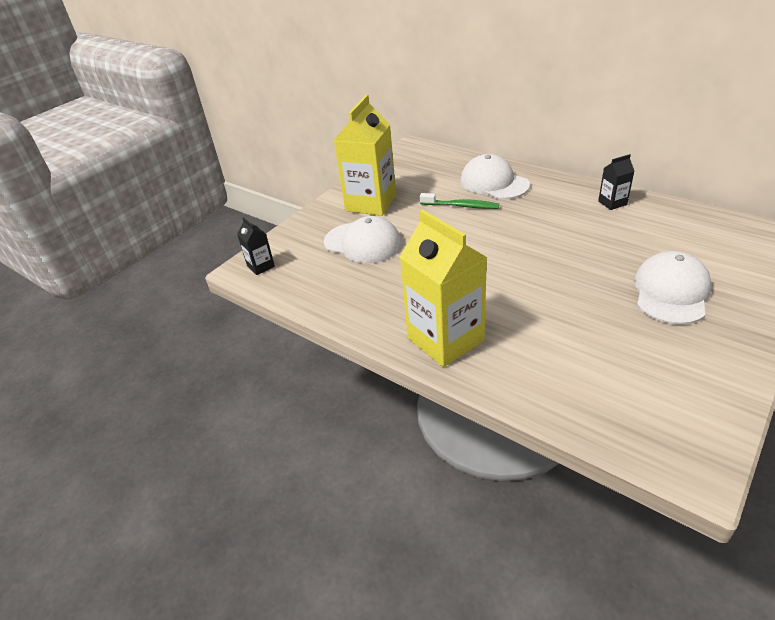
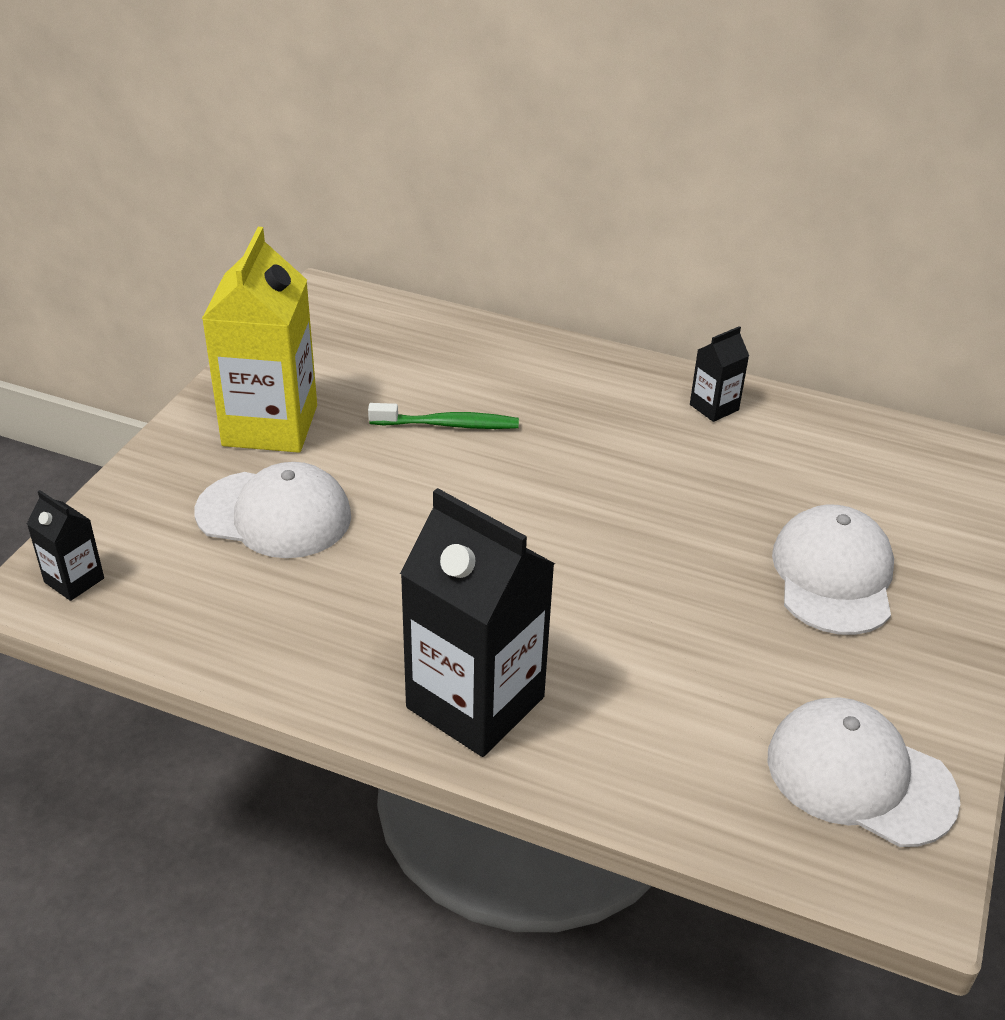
camera: 20 degrees left, 0 degrees up
(445, 339) = (475, 702): yellow carton -> black carton
(494, 183) = (499, 372): white cap -> white cap (859, 776)

